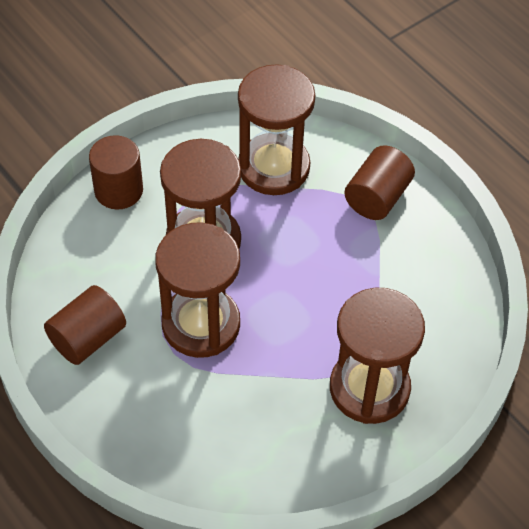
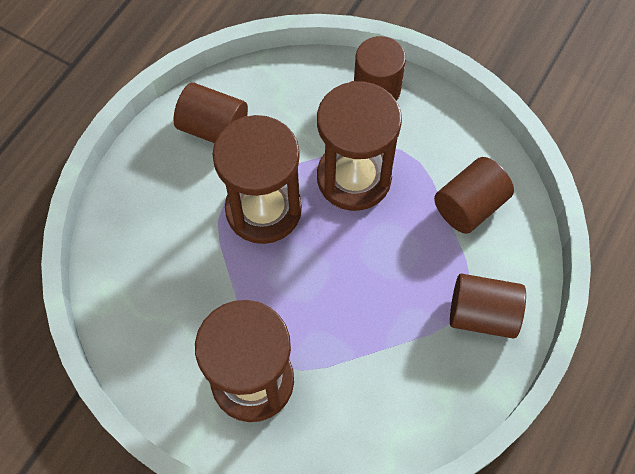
camera: 70 degrees right, 10 degrees up
(274, 167) = (469, 206): brown hourglass -> brown cylinder

